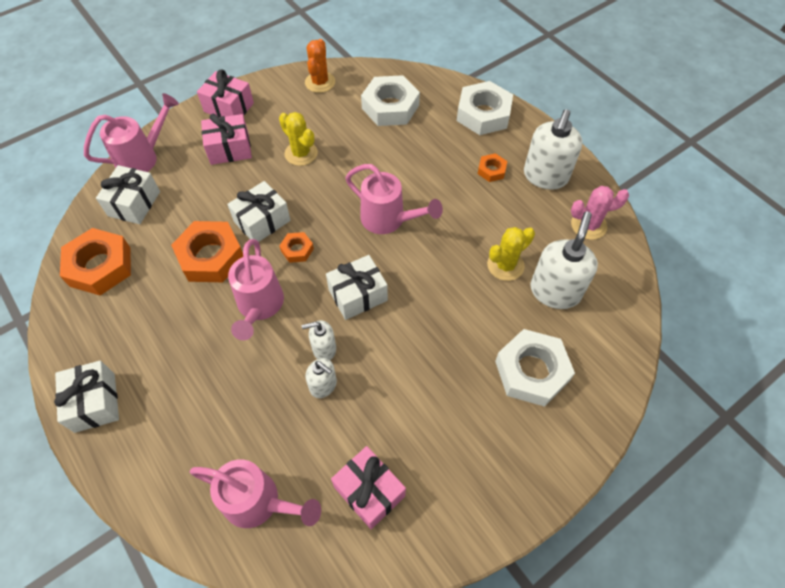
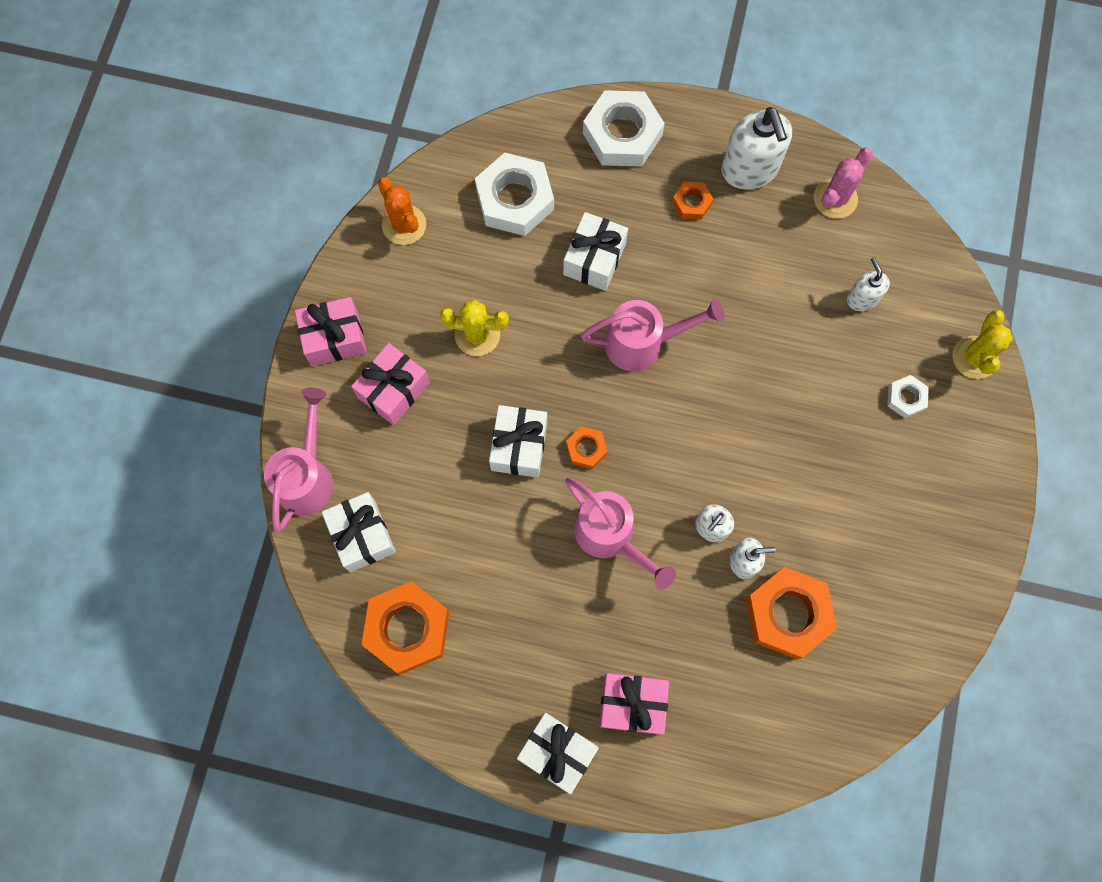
camera: 40 degrees left, 15 degrees up
(210, 256) = (508, 526): orange nut -> orange nut (787, 614)
(258, 502) = (788, 705): pink watering can -> none
(358, 295) = (690, 449): white gift -> white gift (594, 259)
(369, 491) = (867, 618): pink gift -> pink gift (632, 704)
(505, 265) = (796, 306): yellow cactus -> yellow cactus (974, 357)
(531, 371) = (905, 398): white nut -> white nut, size x0.49
(555, 291) = (862, 299): white soap dispenser -> white soap dispenser, size x0.55

